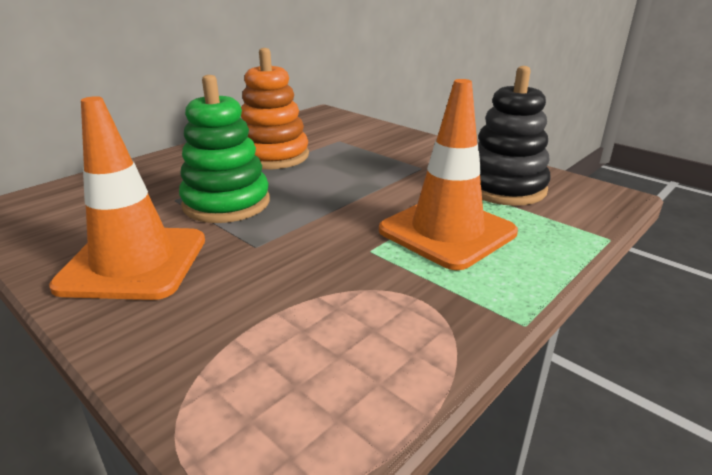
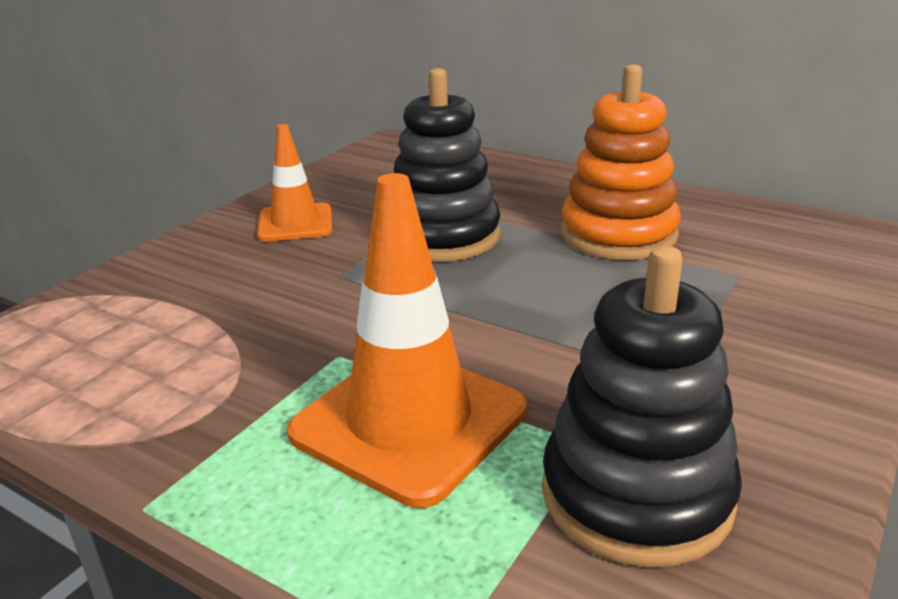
camera: 80 degrees right, 0 degrees up
(134, 263) = (295, 223): orange traffic cone -> orange traffic cone, size x0.59
(226, 203) = (443, 236): green stacking toy -> black stacking toy

